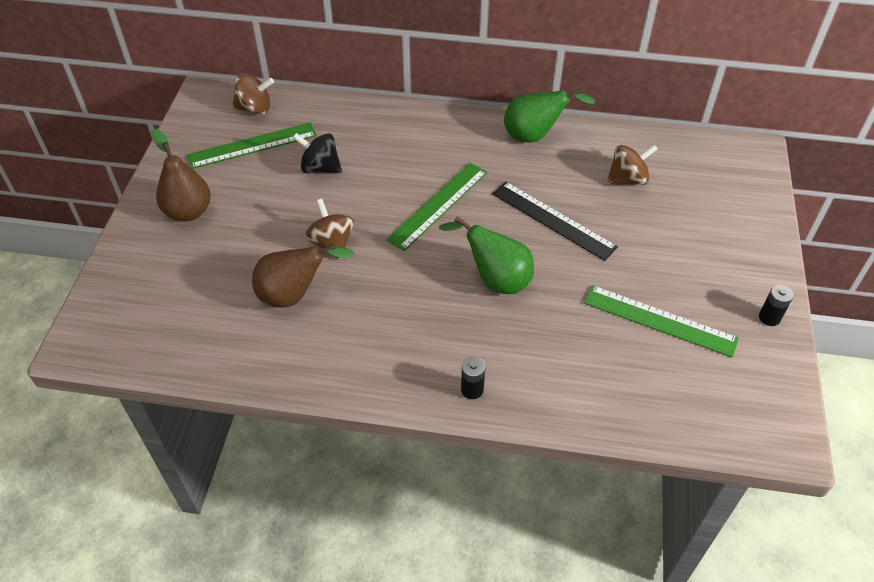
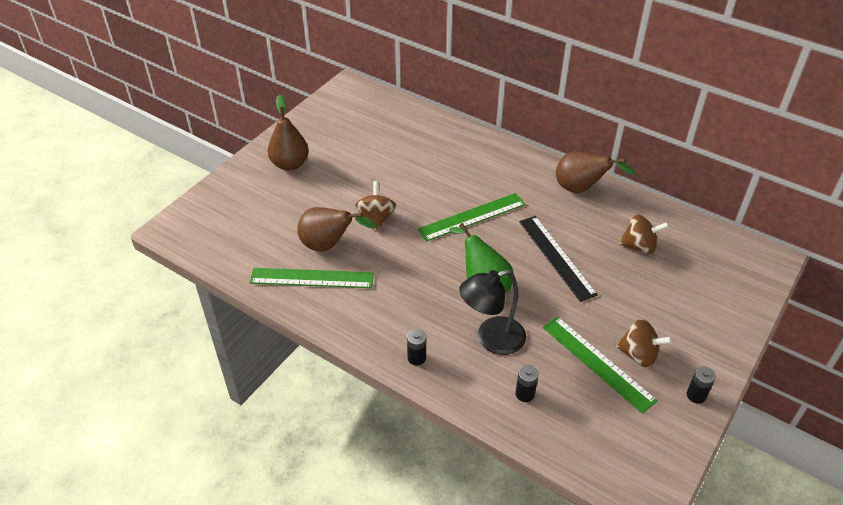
camera: 25 degrees right, 5 degrees down
(252, 145) = (360, 131): green ruler -> green ruler (312, 278)
(255, 108) = (377, 106): brown spinning top -> brown spinning top (639, 355)
(320, 168) = (399, 162): black spinning top -> none
(535, 136) = (581, 189): green pear -> brown pear
(539, 337) = (491, 339): none -> black lamp
(608, 384) = (525, 394): none -> black battery

